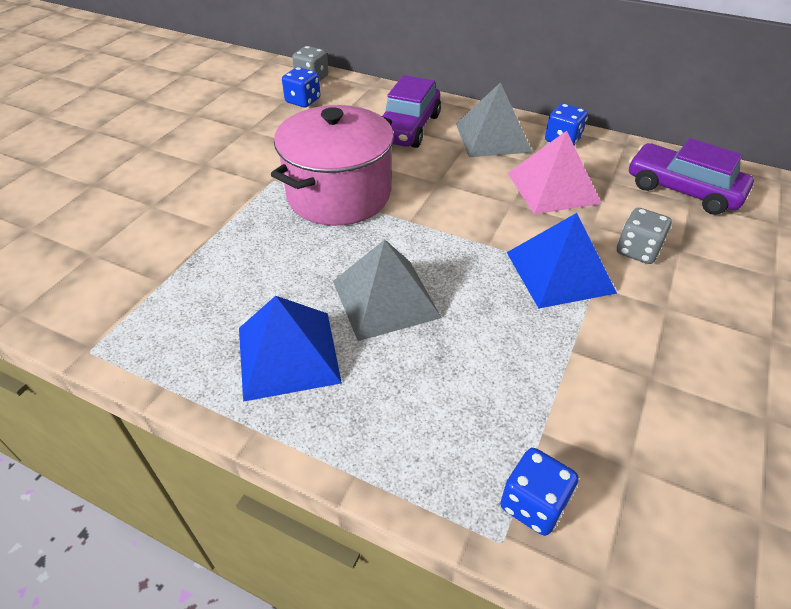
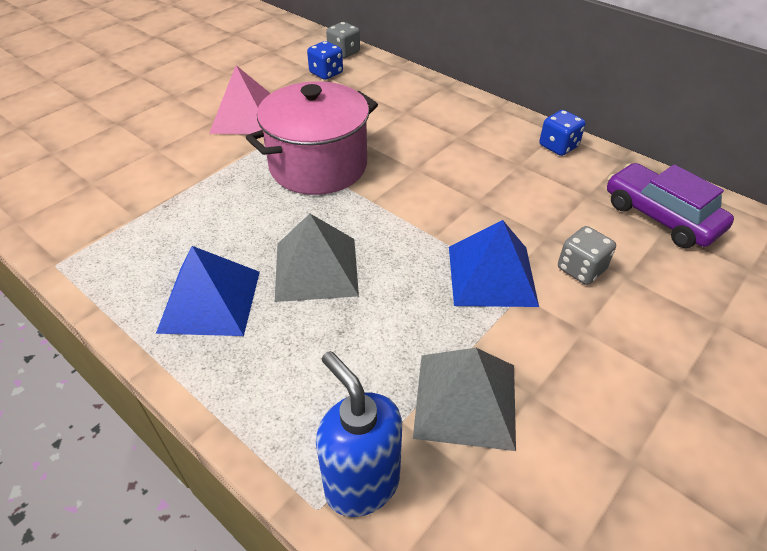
camera: 15 degrees right, 0 degrees up
(408, 128) = (411, 112): purple car -> none
(492, 137) = (489, 133): grey pyramid -> grey pyramid (465, 400)
(533, 504) = (362, 483): blue dice -> blue soap dispenser
(553, 188) = (525, 192): pink pyramid -> pink pyramid (246, 117)

